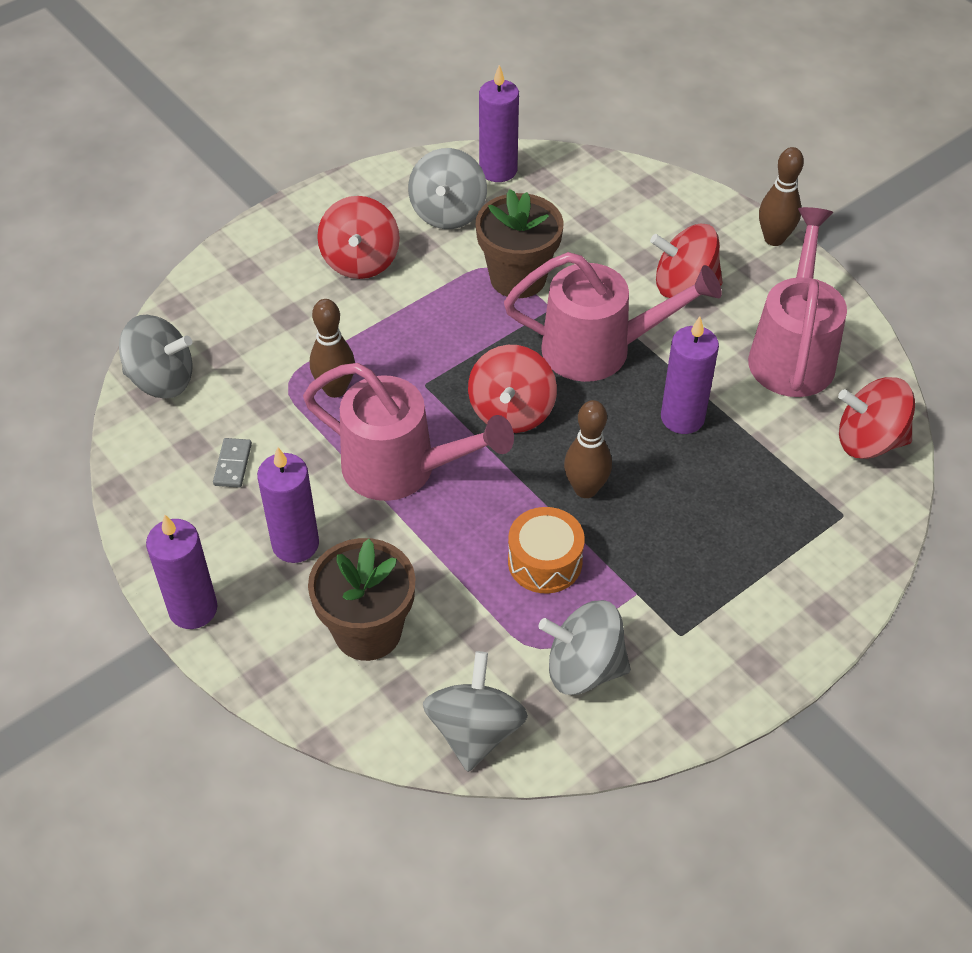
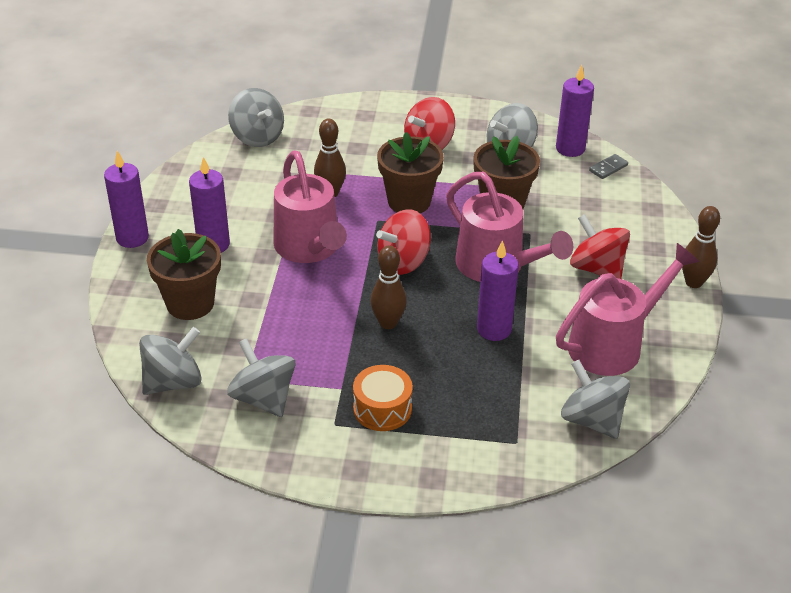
camera: 45 degrees right, 10 degrees down
(232, 464) = (236, 192): grey domino -> grey domino (608, 168)
(426, 340) = (409, 201): none -> brown flower pot
(545, 562) = (316, 339): orange drum -> orange drum (382, 409)
(869, 441) = (592, 420): red spinning top -> grey spinning top

